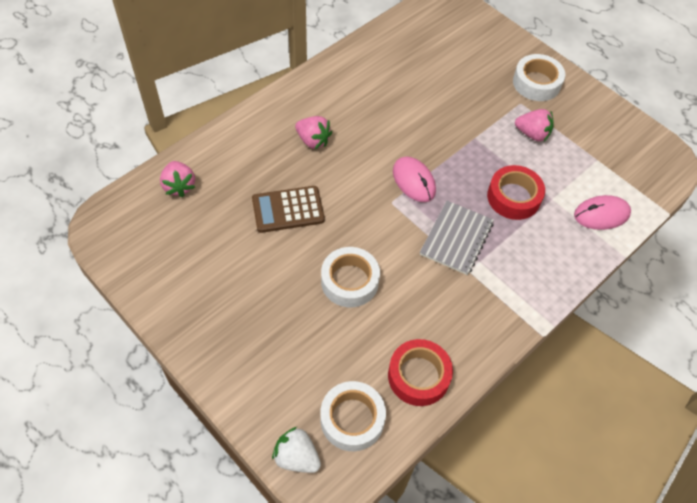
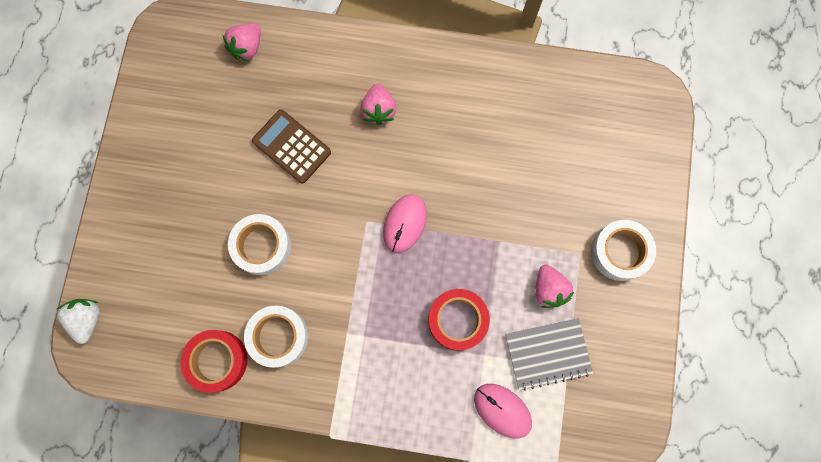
camera: 55 degrees right, 20 degrees up
(352, 419) = (145, 337): white tape -> white tape (278, 336)
(456, 238) = (372, 301): grey notebook -> grey notebook (547, 353)

